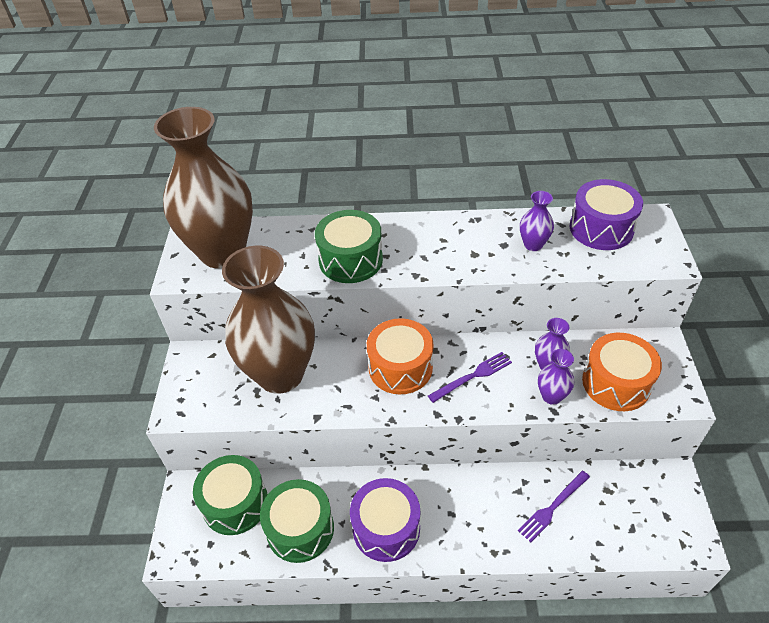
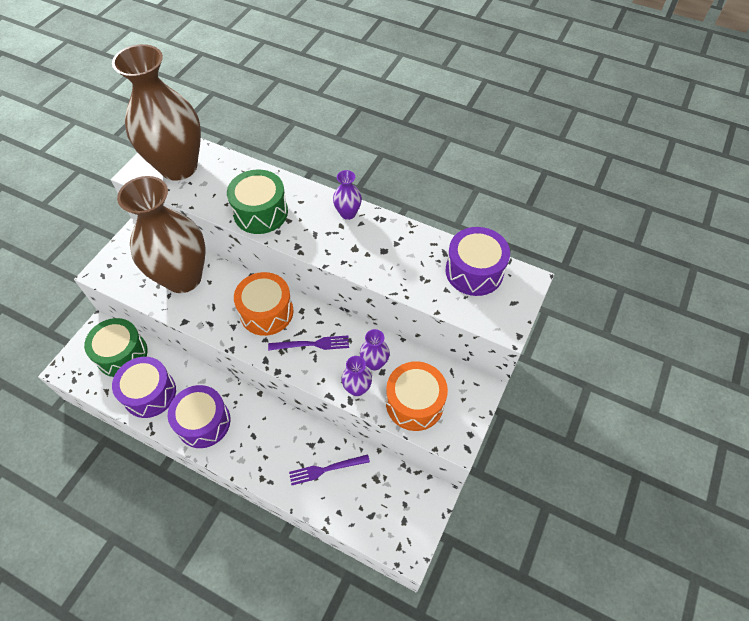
camera: 25 degrees right, 10 degrees up
(300, 529) = (150, 393): green drum -> purple drum
(533, 245) = (406, 261): purple vase -> purple vase (348, 213)

